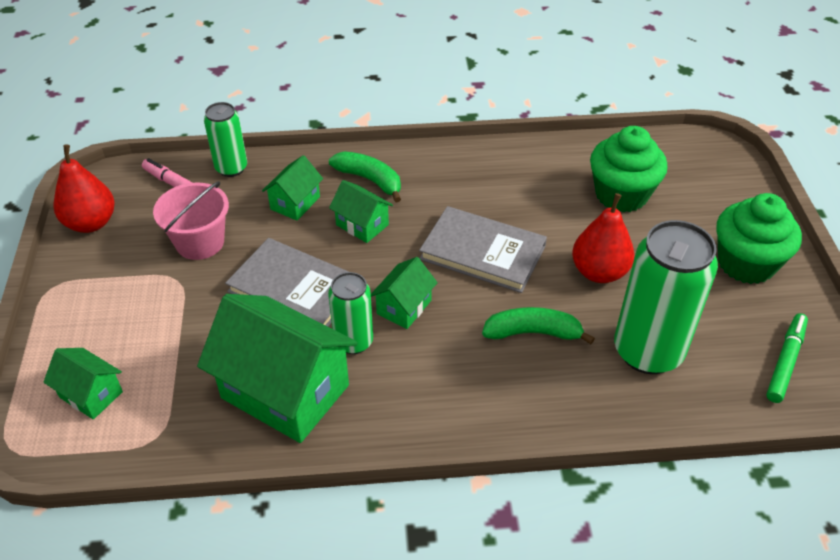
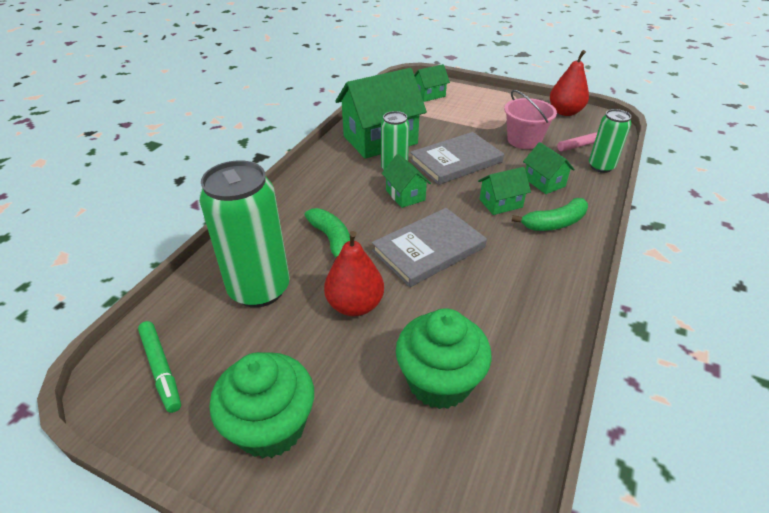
camera: 120 degrees right, 5 degrees down
(533, 333) = (332, 240): green banana -> green banana turned 60 degrees counterclockwise

